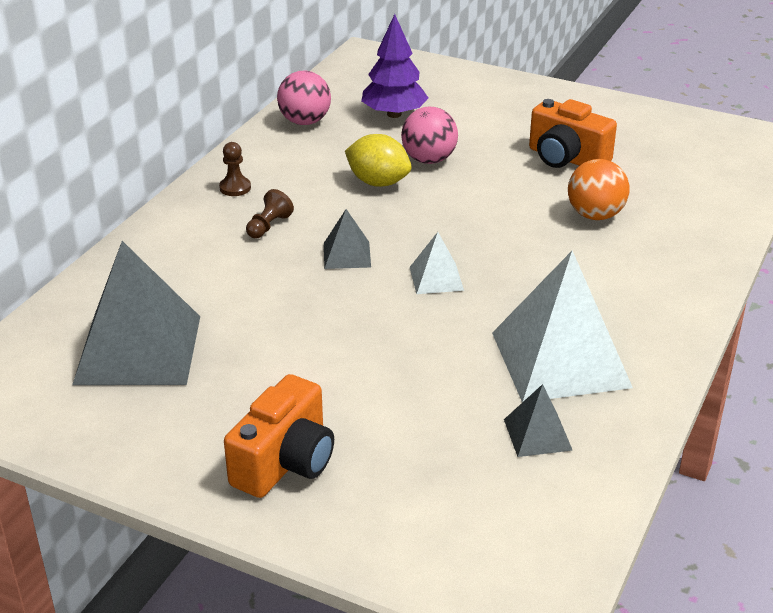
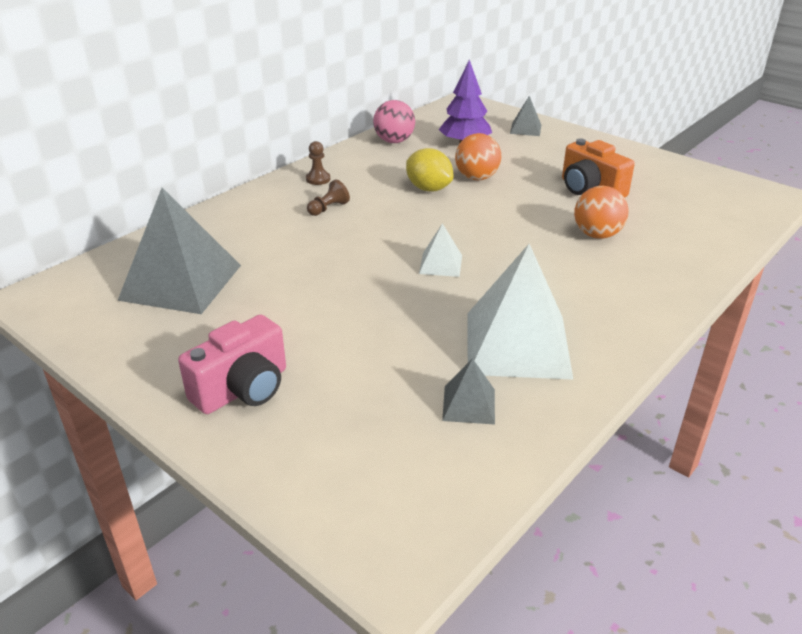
camera: 15 degrees right, 0 degrees up
(285, 462) = (243, 389): orange camera -> pink camera
(347, 255) = (377, 237): grey pyramid -> grey pyramid (525, 129)
(429, 160) = (476, 178): pink ball -> orange ball

